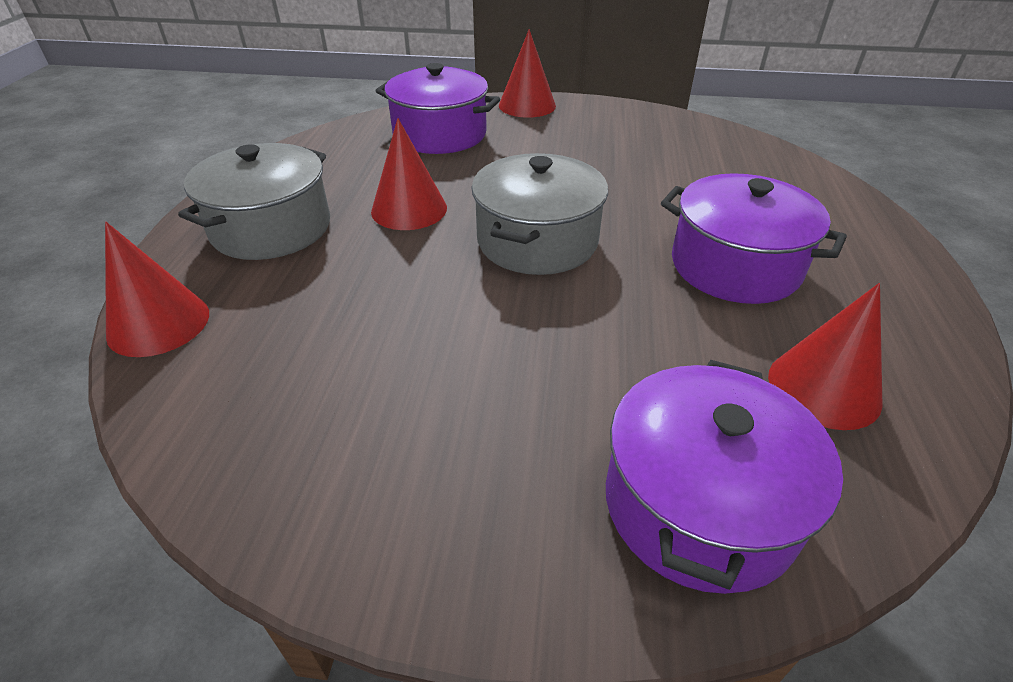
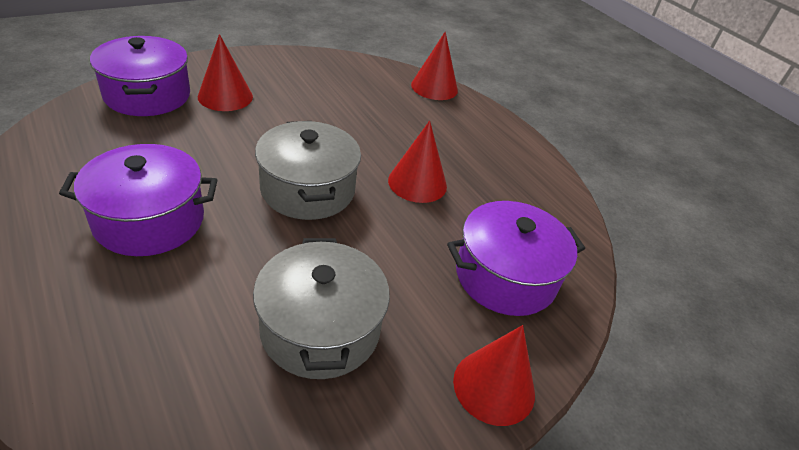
camera: 135 degrees right, 0 degrees up
(271, 228) = (471, 141): grey pot -> grey pot (320, 329)
(824, 388) = (83, 154): red cone -> red cone (225, 96)

